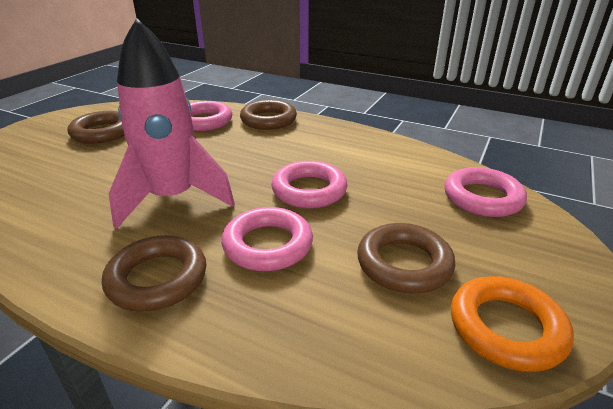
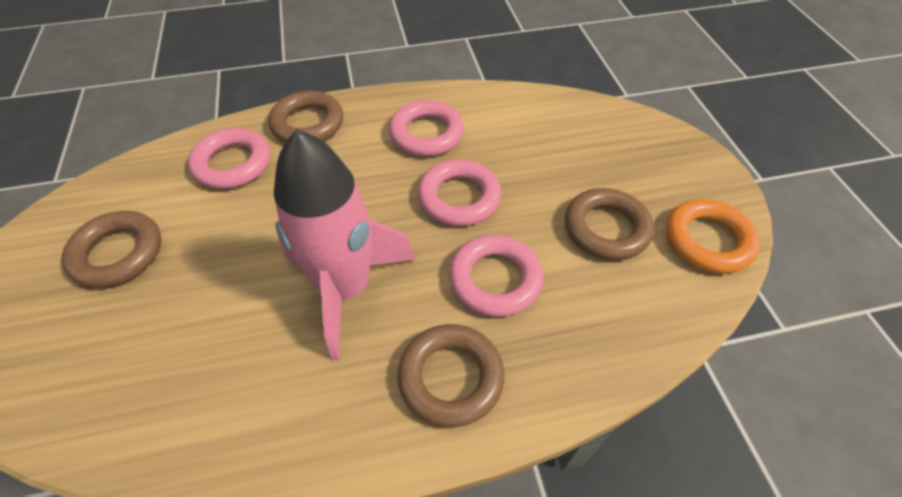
camera: 40 degrees left, 20 degrees up
(482, 198) = (593, 126): pink ring -> pink ring (426, 134)

